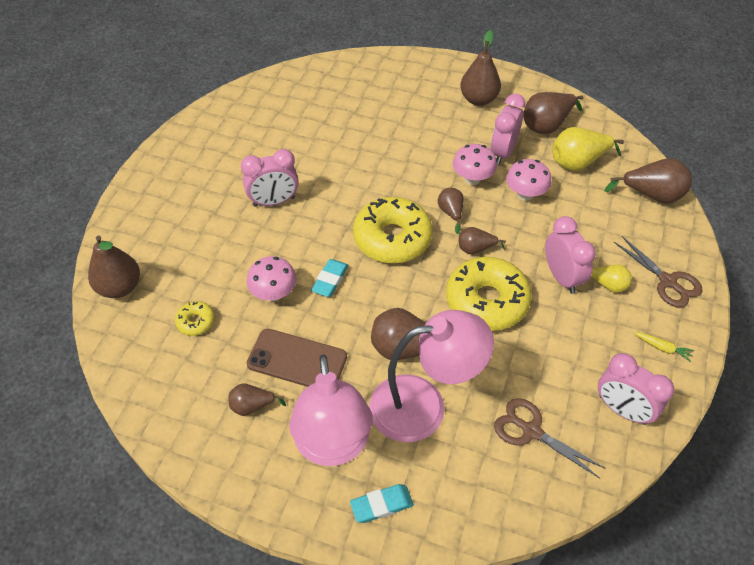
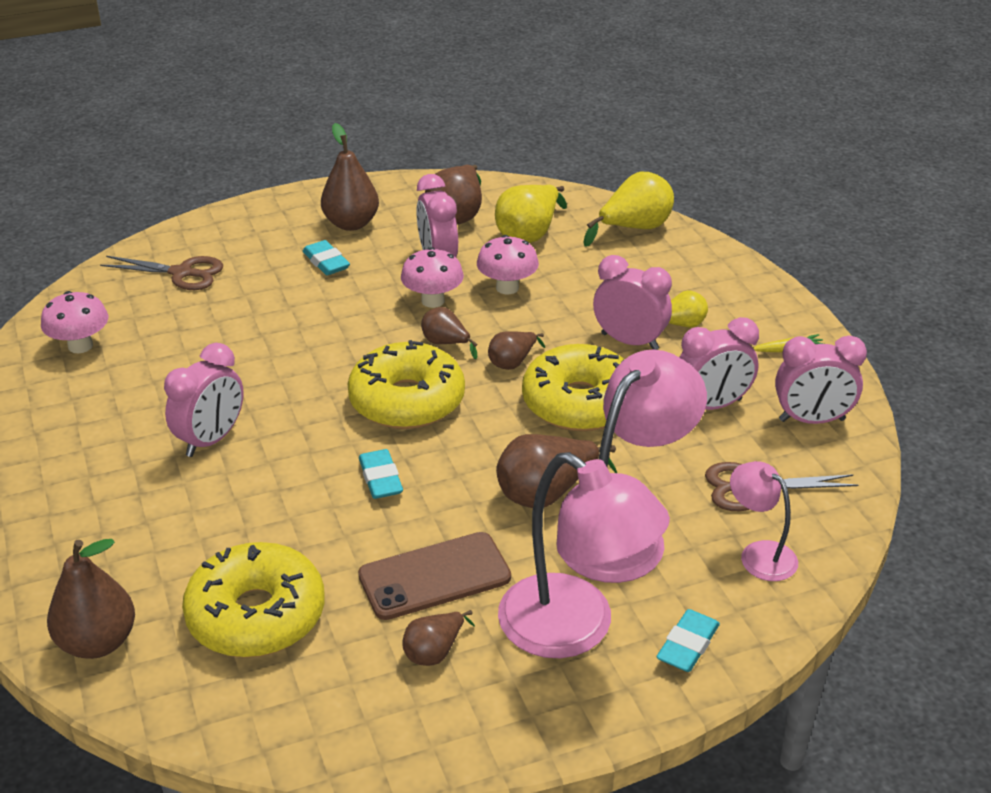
camera: 40 degrees left, 15 degrees down
(196, 322) = (256, 615): yellow donut -> yellow donut, size x2.19
(274, 293) = (325, 529): pink mushroom -> pink mushroom (80, 346)
(439, 119) = (326, 262): none -> turquoise eraser
(486, 478) = (759, 554): none -> pink lamp
(566, 356) = (712, 405): none -> pink clock
(651, 195) = (634, 229): brown pear -> yellow pear
(667, 281) = (731, 293): brown scissors -> brown scissors (182, 273)

